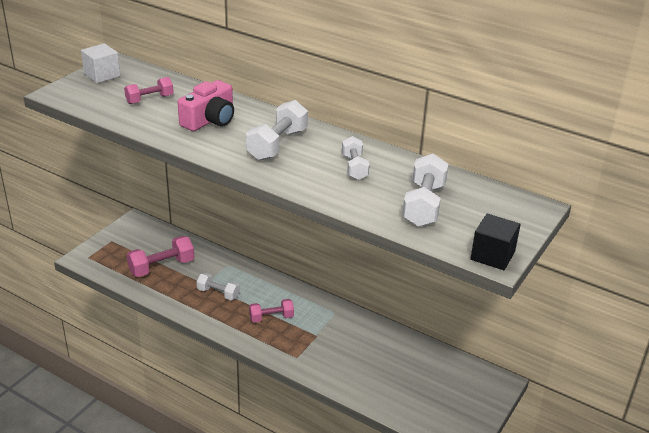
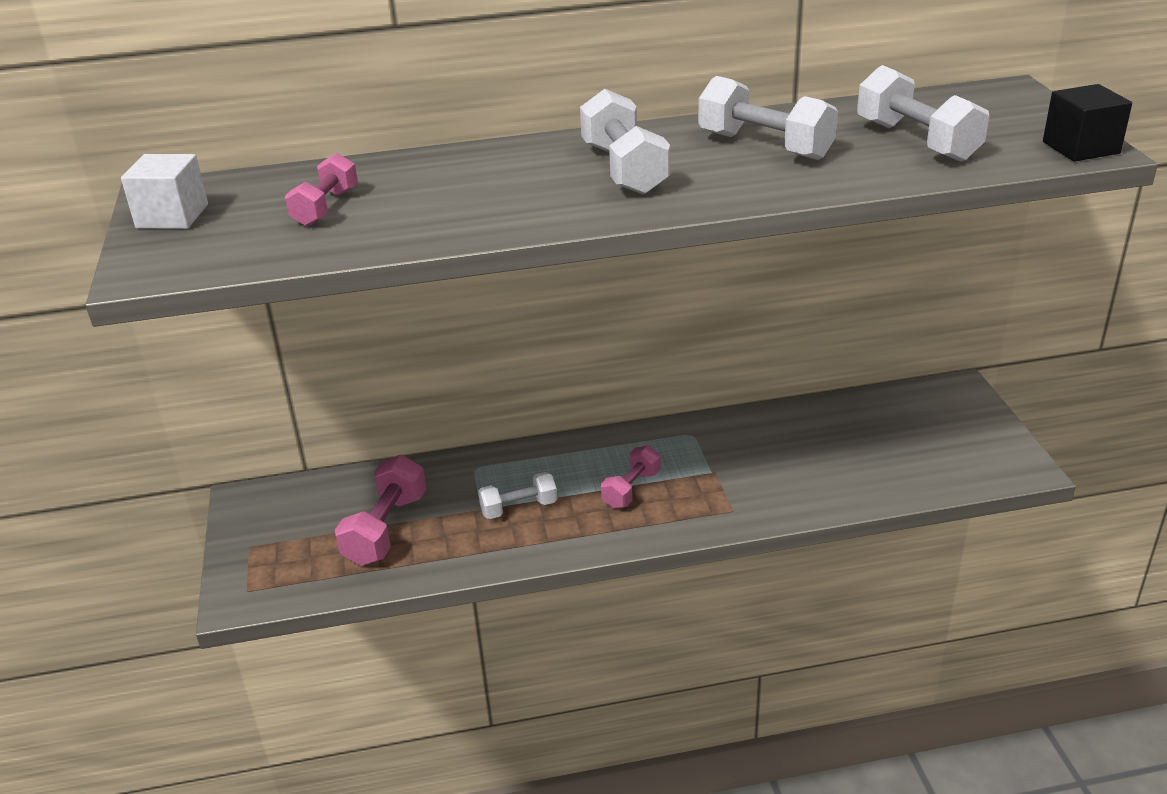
camera: 40 degrees left, 0 degrees up
(210, 120) = (473, 188): pink camera -> none
(354, 167) = (765, 146): white dumbbell -> white dumbbell, size x1.56

